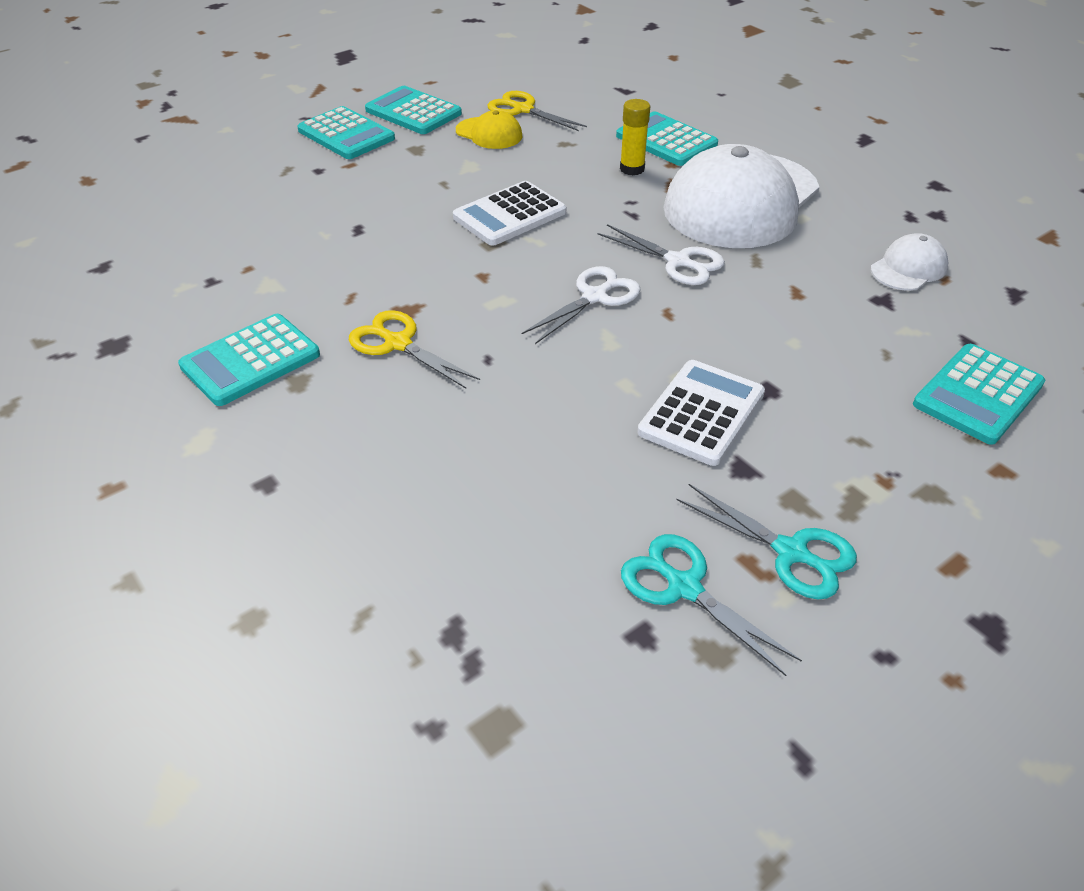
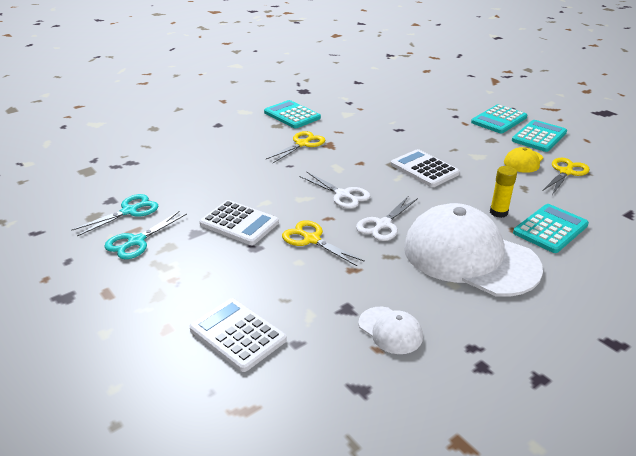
camera: 90 degrees right, 10 degrees down
(732, 329) = (312, 239): none -> yellow scissors
(977, 394) = (238, 334): turquoise calculator -> white calculator

